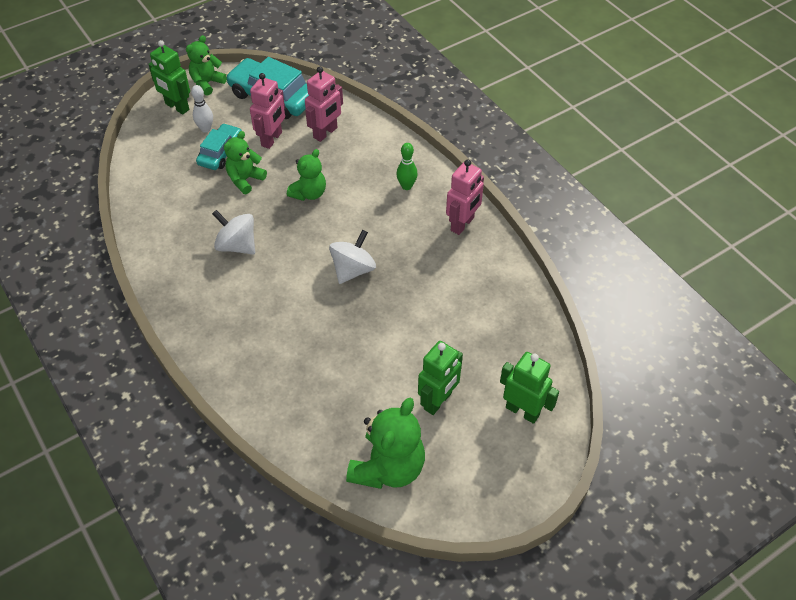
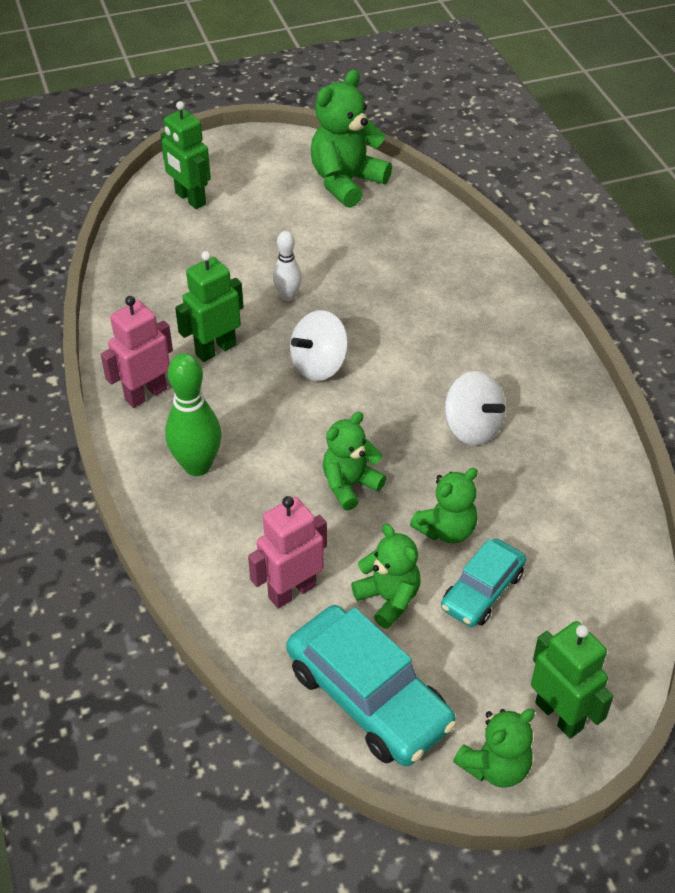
camera: 165 degrees left, 5 degrees down
(205, 129) = (505, 648): white bowling pin -> white bowling pin (288, 296)
(272, 139) = (388, 599): pink robot -> green teddy bear
(406, 186) = (197, 466): green bowling pin -> green bowling pin, size x1.66
(438, 401) = (273, 221): green robot -> green robot (215, 349)

